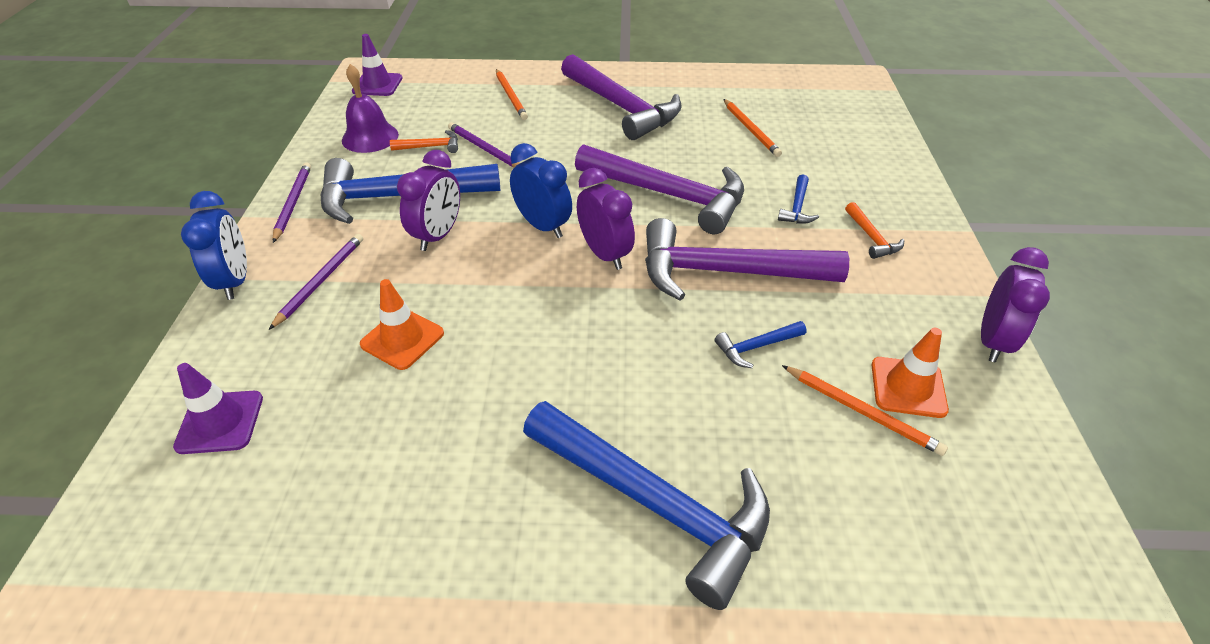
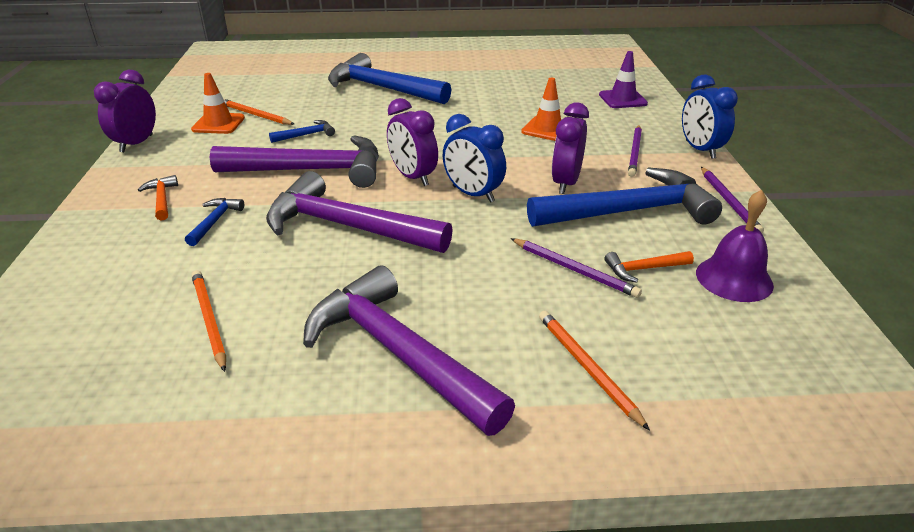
camera: 175 degrees right, 10 degrees down
(377, 85) = (834, 382): purple traffic cone -> none

